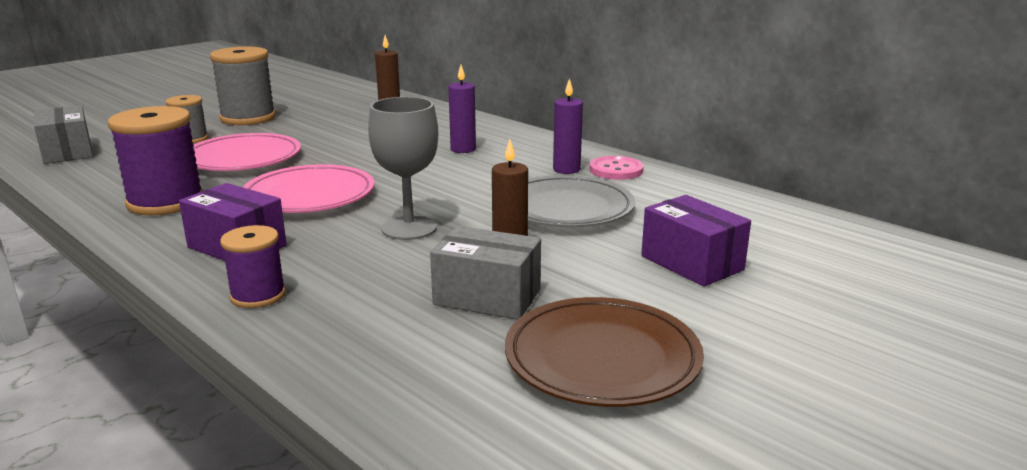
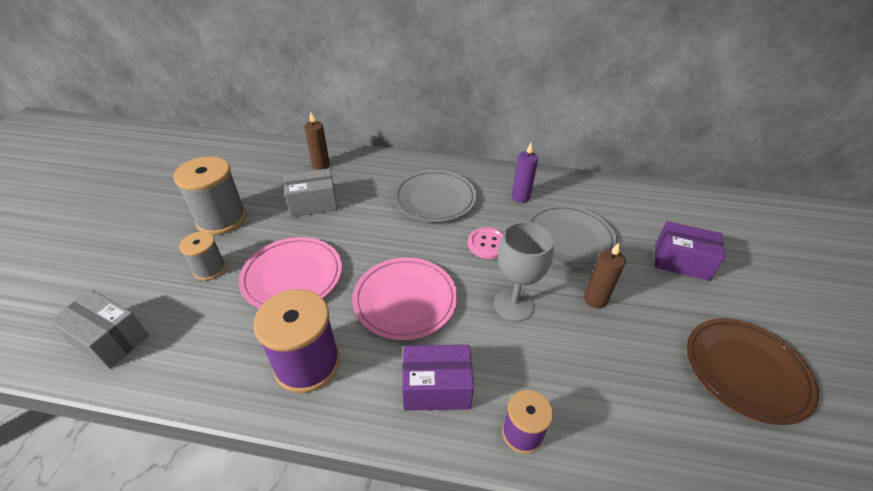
camera: 35 degrees left, 20 degrees up
(463, 149) = (435, 199): purple candle -> grey plate
(487, 297) = (638, 350): grey box -> grey box (313, 204)
(616, 170) = (546, 186): pink button -> pink button (488, 244)

